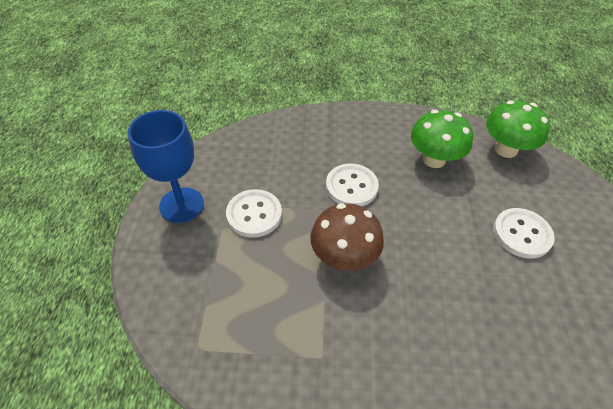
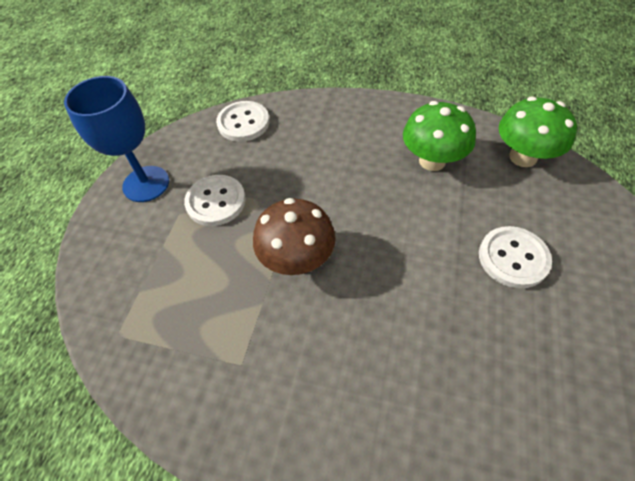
camera: 15 degrees right, 5 degrees up
(351, 186) = (328, 182): white button -> white button (243, 123)

